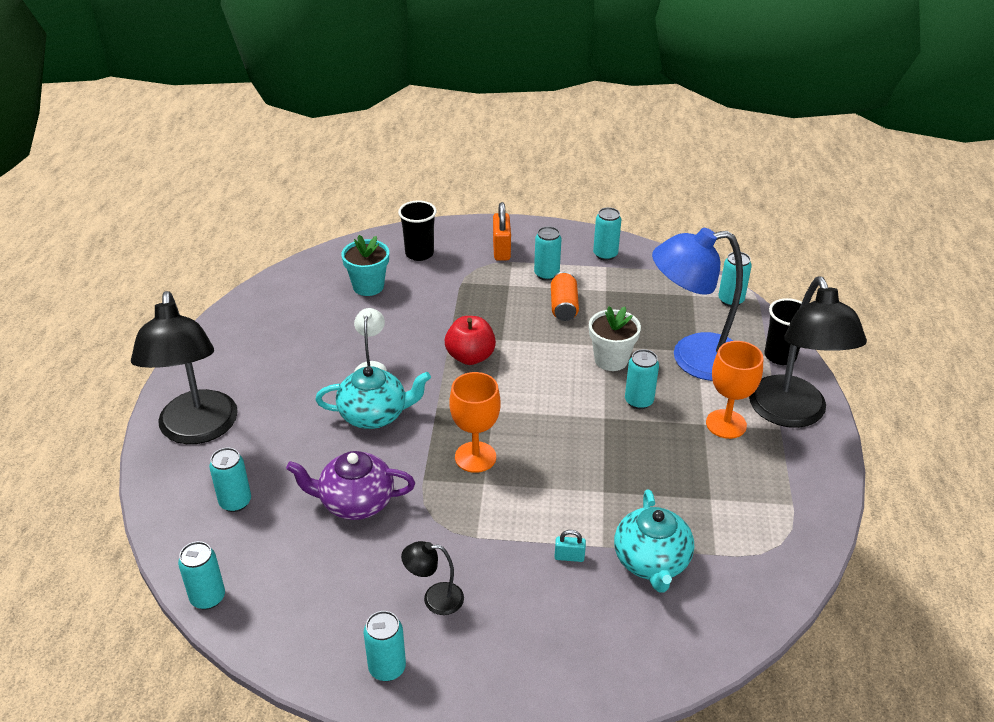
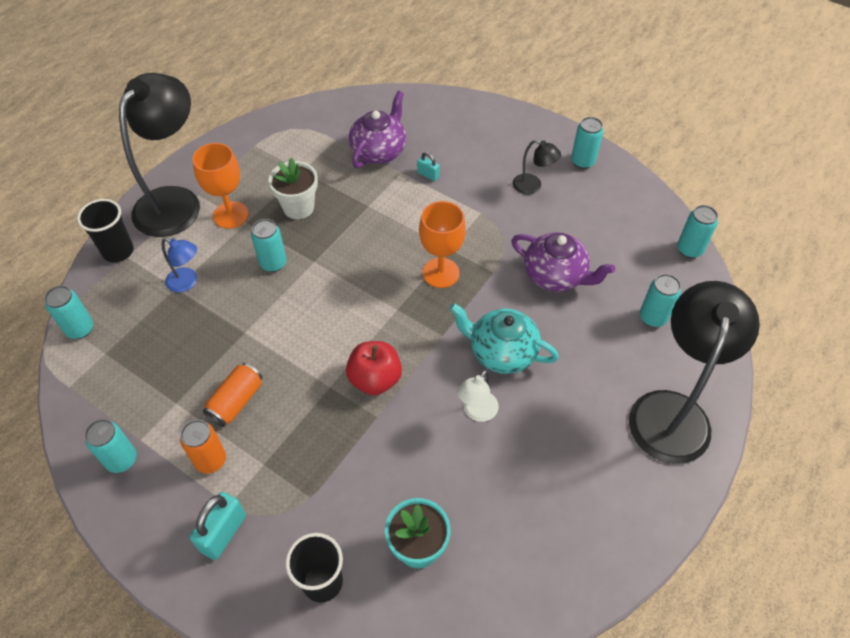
camera: 150 degrees left, 15 degrees up
(501, 250) = (223, 533): orange padlock -> turquoise padlock
(546, 274) = (211, 460): turquoise can -> orange can
(611, 360) = (255, 314): white flower pot -> white flower pot (298, 207)
(651, 562) = (379, 151): turquoise teapot -> purple teapot
(693, 358) = (187, 282): blue lamp -> blue lamp, size x0.44

